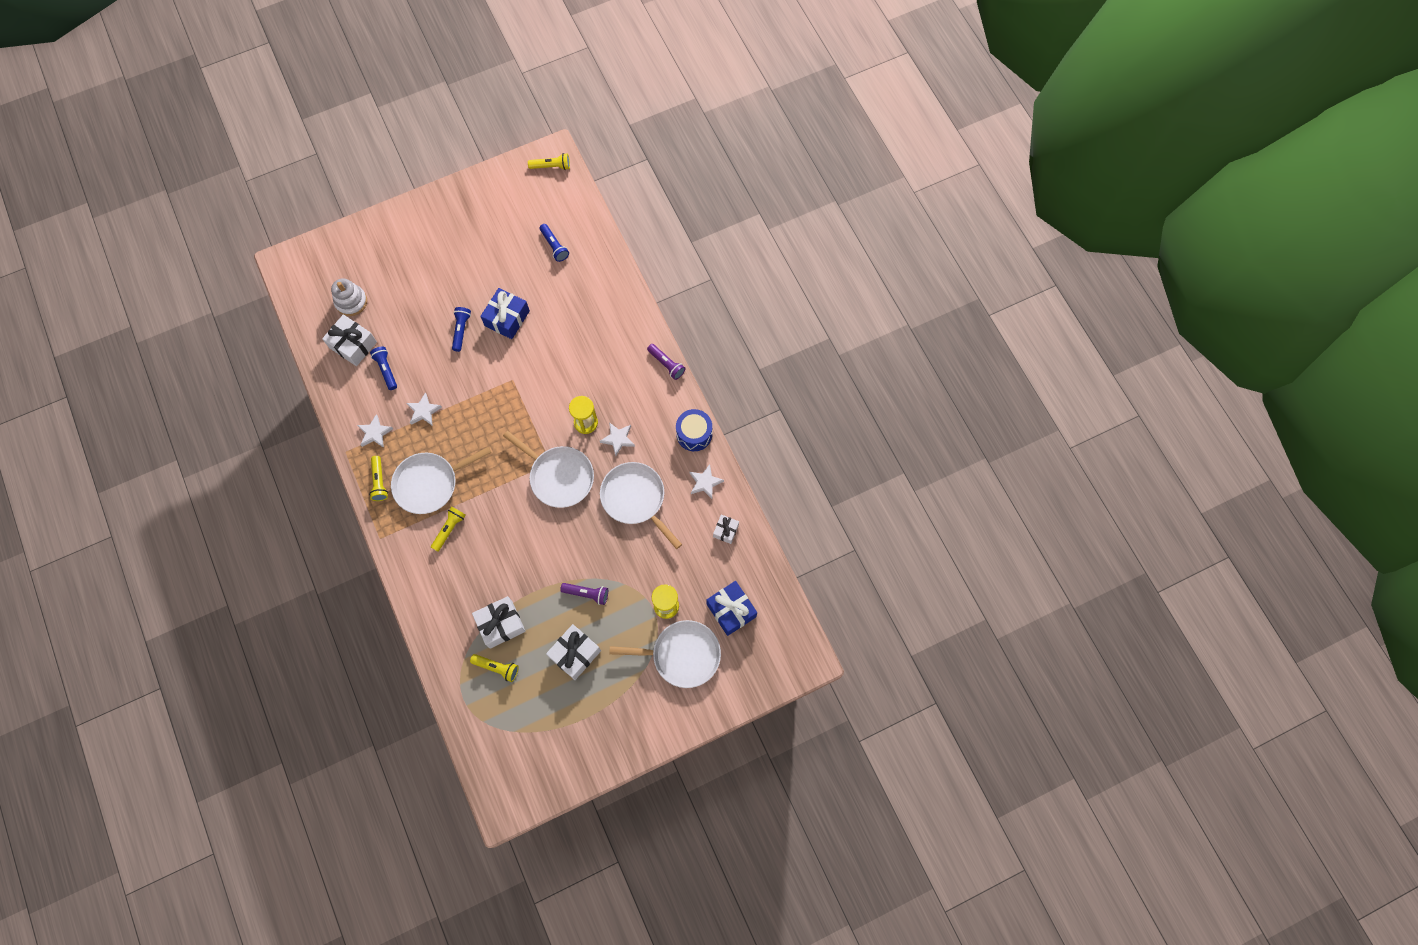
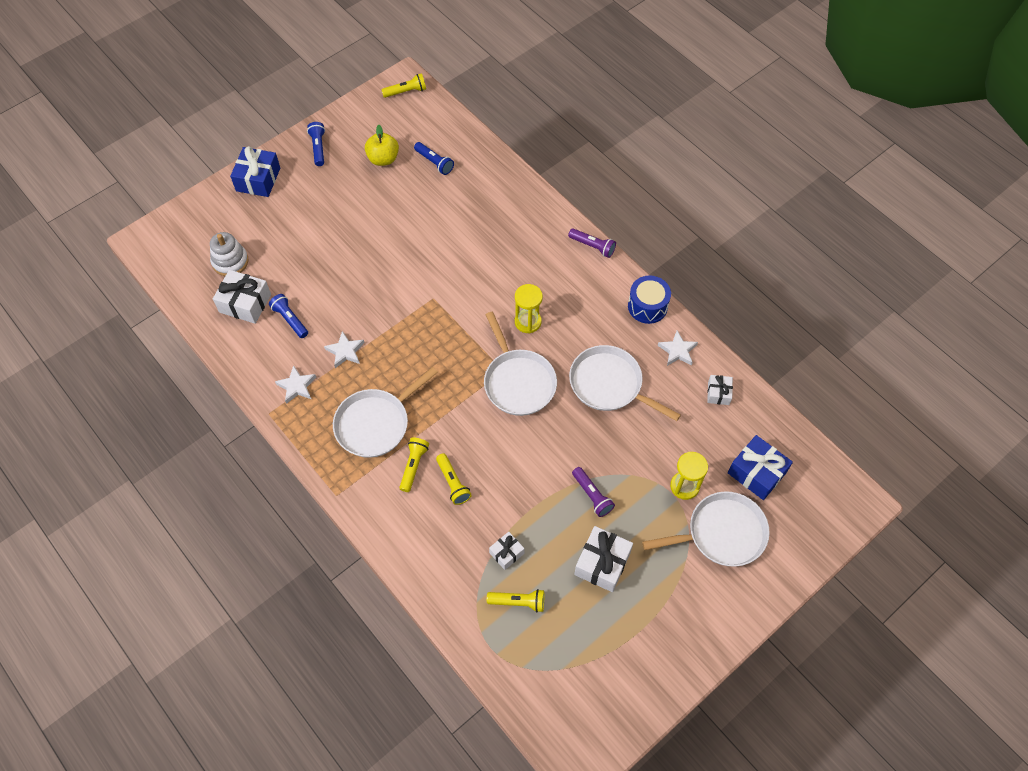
camera: 15 degrees left, 10 degrees down
(379, 482) = (317, 435): yellow flashlight -> yellow flashlight (453, 483)
(461, 330) = (361, 263): blue flashlight -> blue flashlight (318, 148)
(501, 624) = (506, 553): white gift -> white gift, size x0.57
(507, 318) = (407, 240): blue gift -> blue gift (258, 179)
(510, 231) = (383, 159): none -> yellow apple
(559, 477) = (518, 382): white pan -> white pan turned 45 degrees clockwise
(587, 593) = (592, 495): purple flashlight -> purple flashlight turned 60 degrees clockwise
(618, 439) = (568, 330): white star -> none

